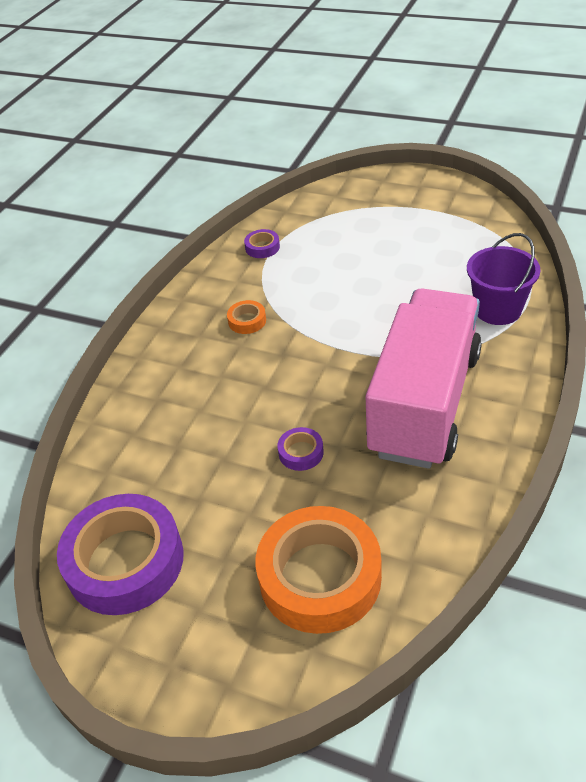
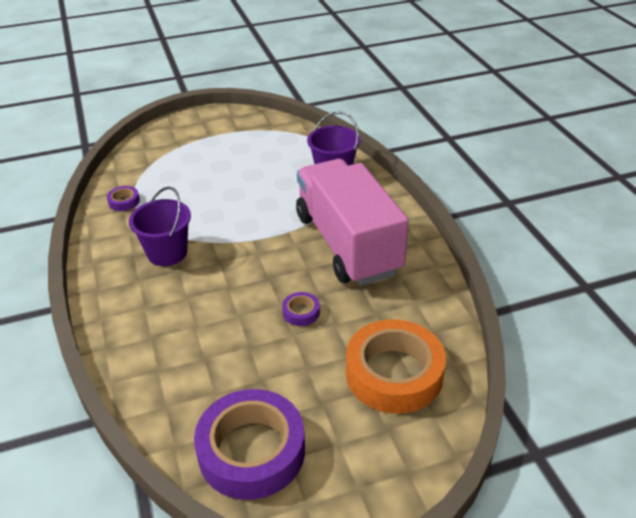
camera: 45 degrees left, 5 degrees down
(247, 321) = (167, 253): orange tape -> purple bucket

